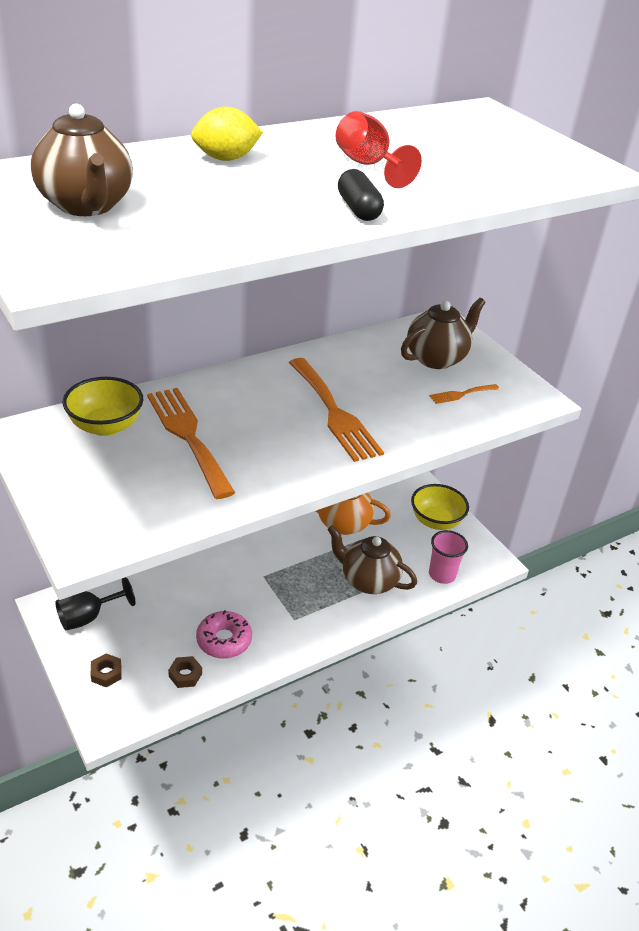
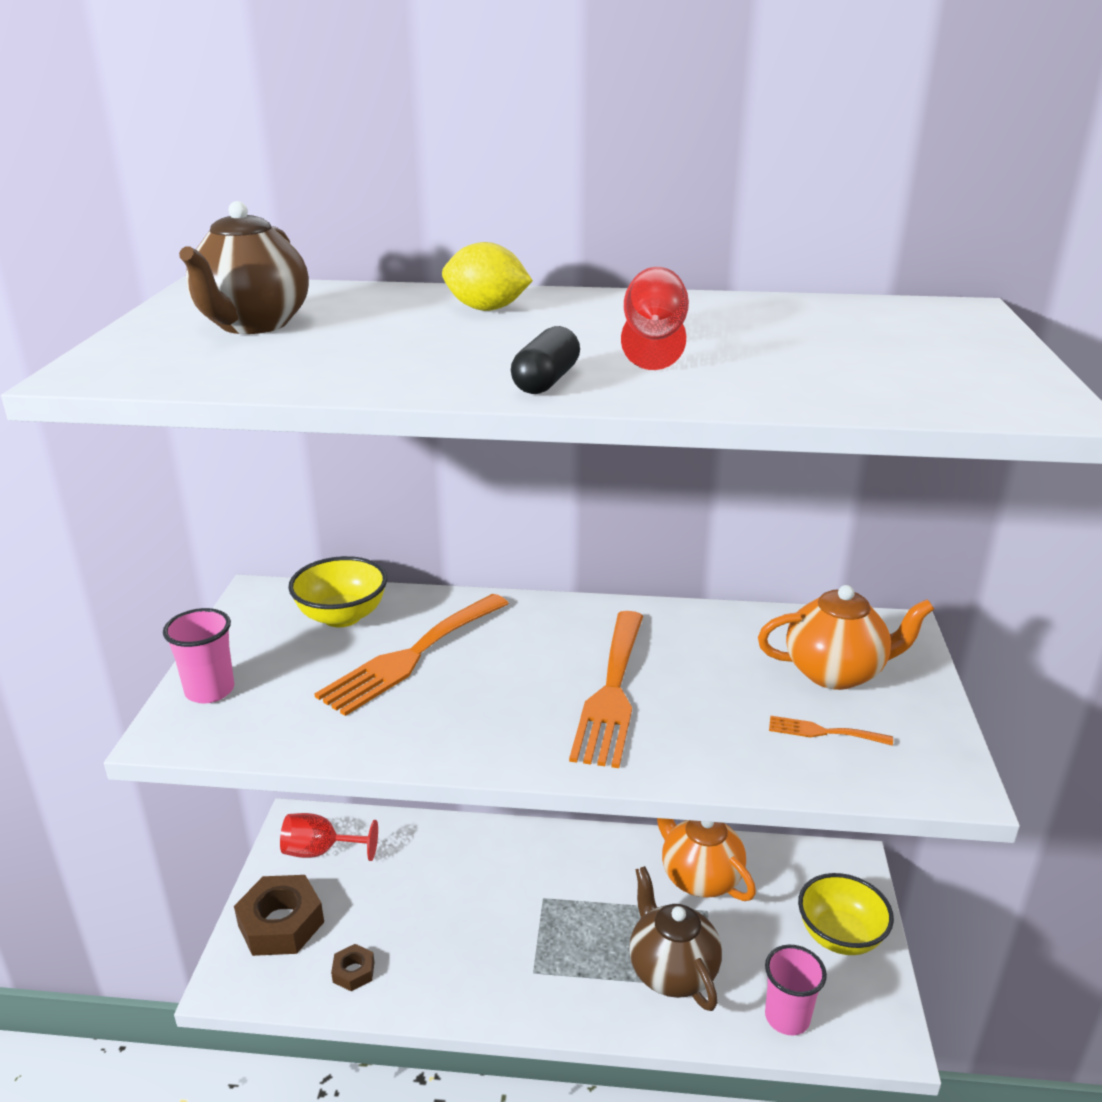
camera: 40 degrees right, 10 degrees down
(73, 511) = (210, 690): none -> pink cup
(88, 617) = (321, 851): black goblet -> red goblet
(106, 673) = (281, 924): brown nut -> brown nut, size x2.00
(188, 436) = (411, 656): orange fork -> orange fork turned 150 degrees counterclockwise
(224, 640) = (430, 953): pink donut -> none
(437, 358) = (836, 672): brown teapot -> orange teapot

